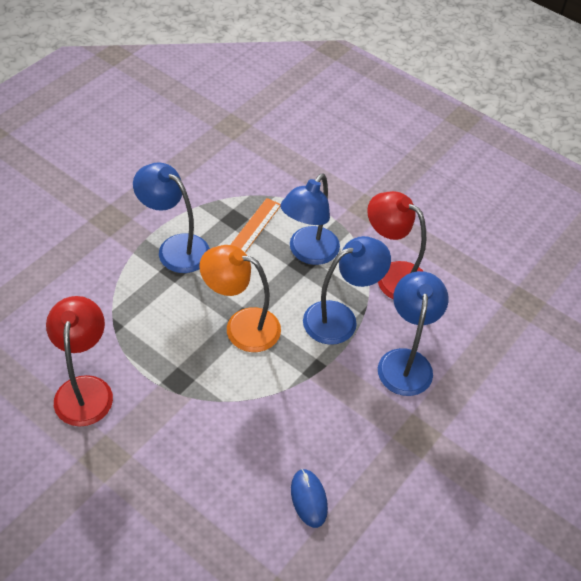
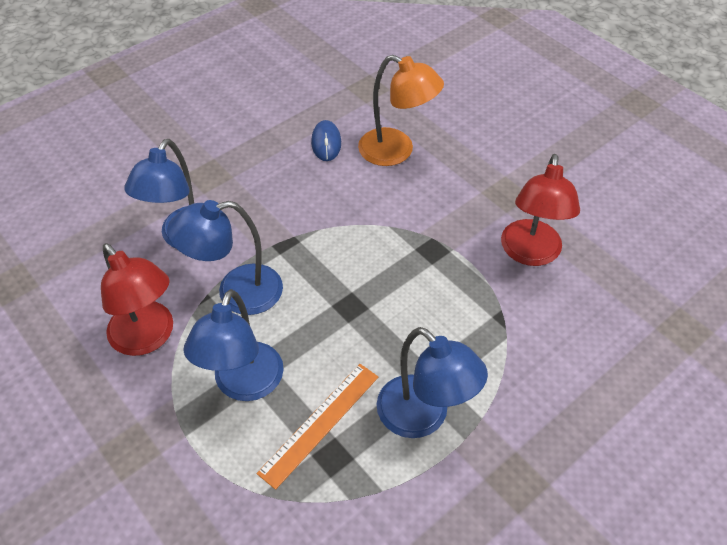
camera: 165 degrees left, 0 degrees up
(241, 326) = (354, 298): orange lamp -> orange lamp (396, 151)
(308, 253) = (244, 385): blue lamp -> blue lamp turned 150 degrees clockwise

